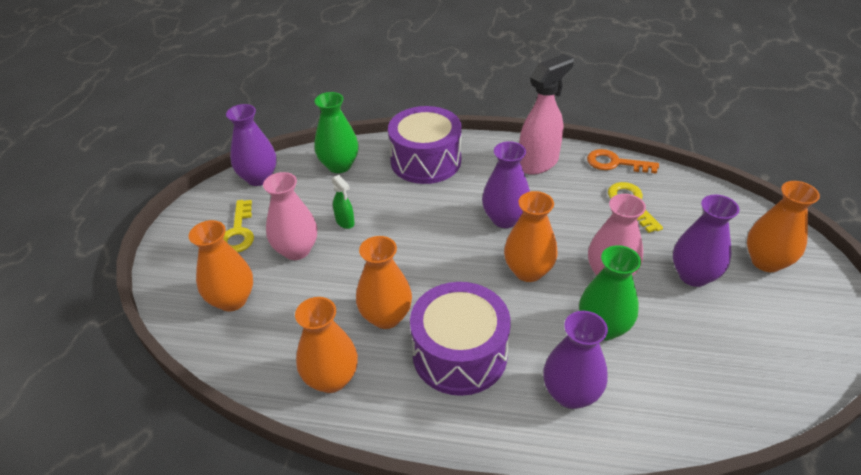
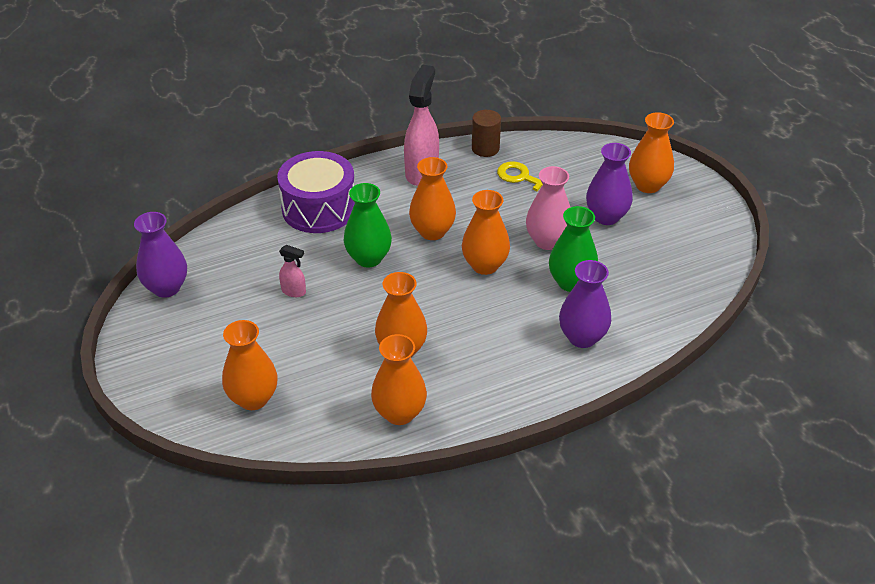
camera: 35 degrees left, 0 degrees up
(238, 232) = (198, 343): yellow key -> none
(296, 250) = (271, 334): pink vase -> none
(339, 165) = (238, 244): green vase -> green vase (368, 258)
(345, 222) = (294, 291): green spray bottle -> pink spray bottle
(459, 354) = (483, 349): purple drum -> none
(505, 219) = (432, 231): purple vase -> orange vase
(615, 163) = (485, 148): orange key -> brown cylinder

